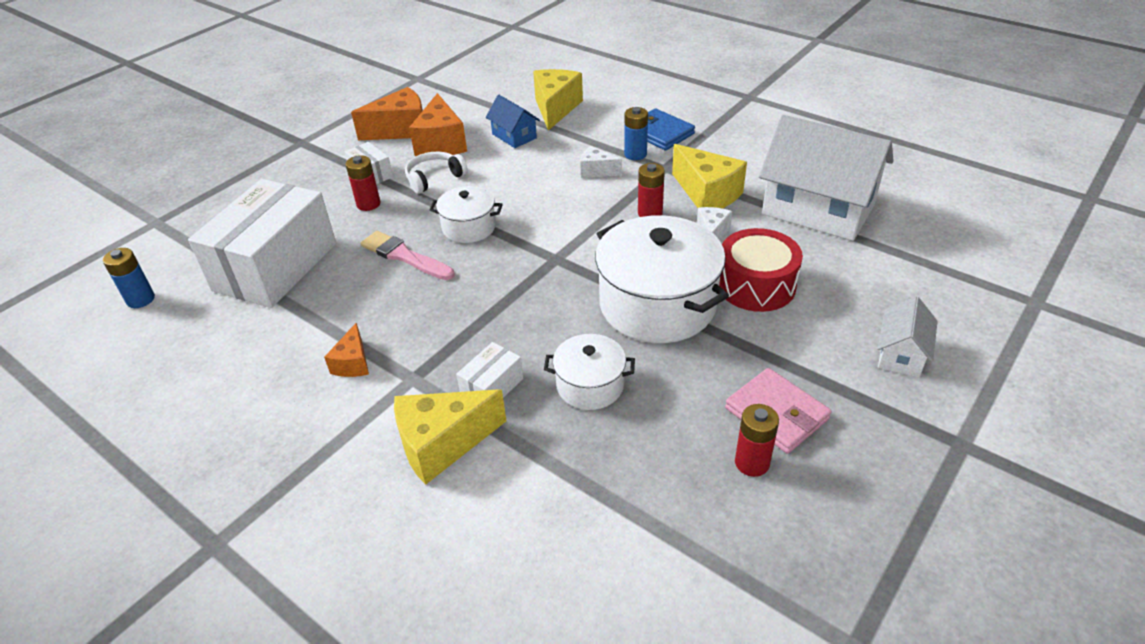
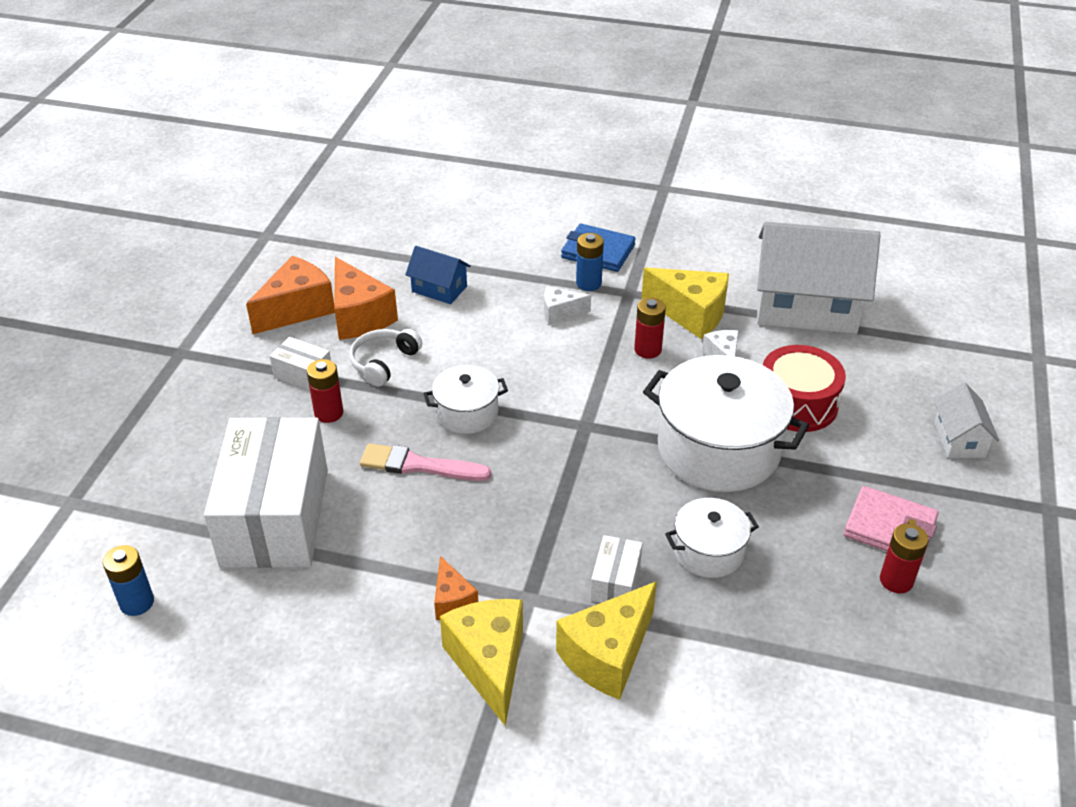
camera: 25 degrees left, 0 degrees up
(555, 108) = (463, 244): yellow cheese -> yellow cheese (489, 663)

